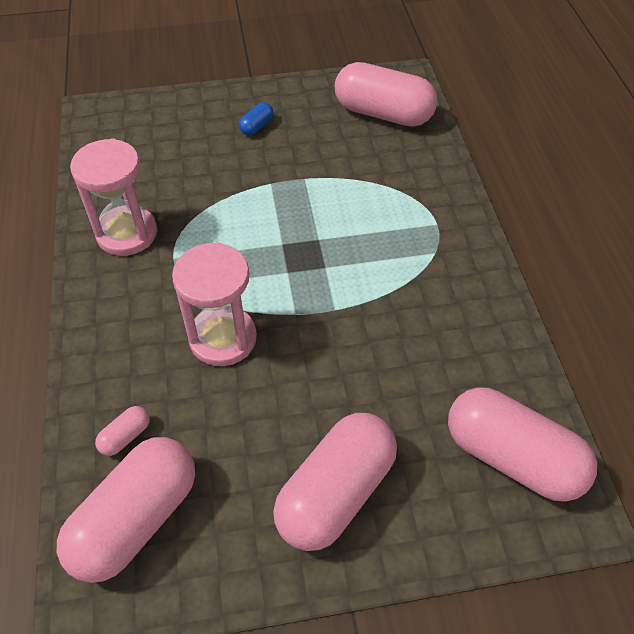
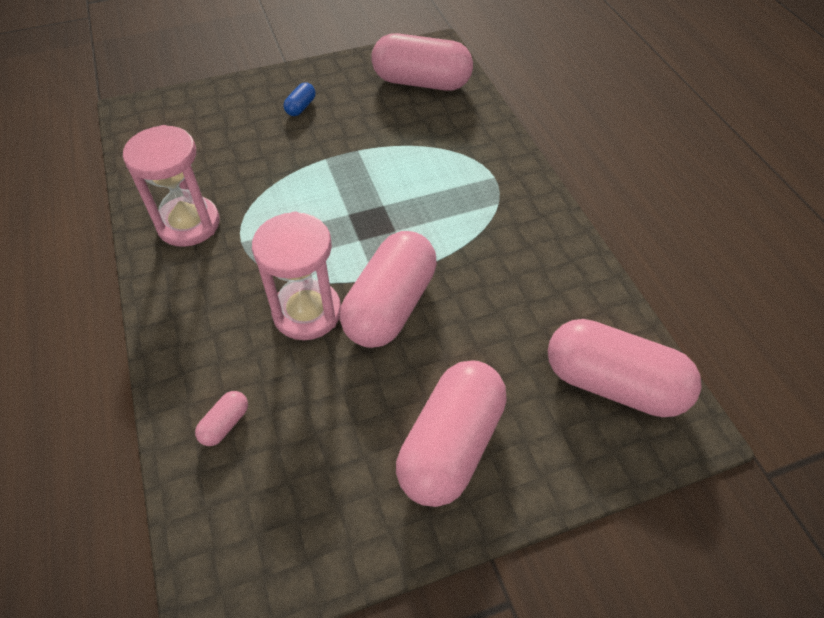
camera: 10 degrees left, 0 degrees up
(136, 520) = (252, 506): pink capsule -> pink capsule (390, 306)

